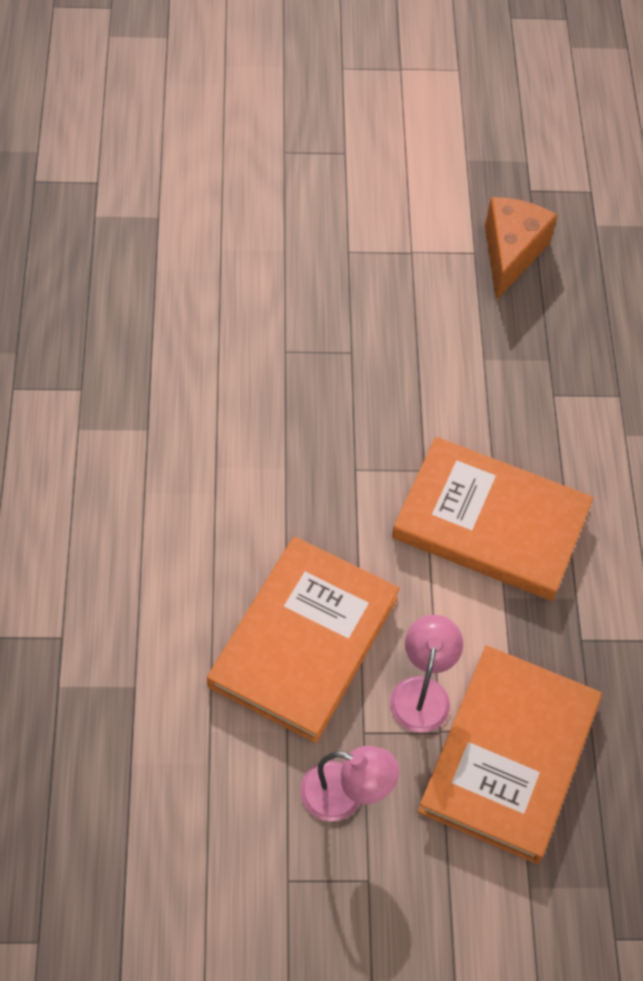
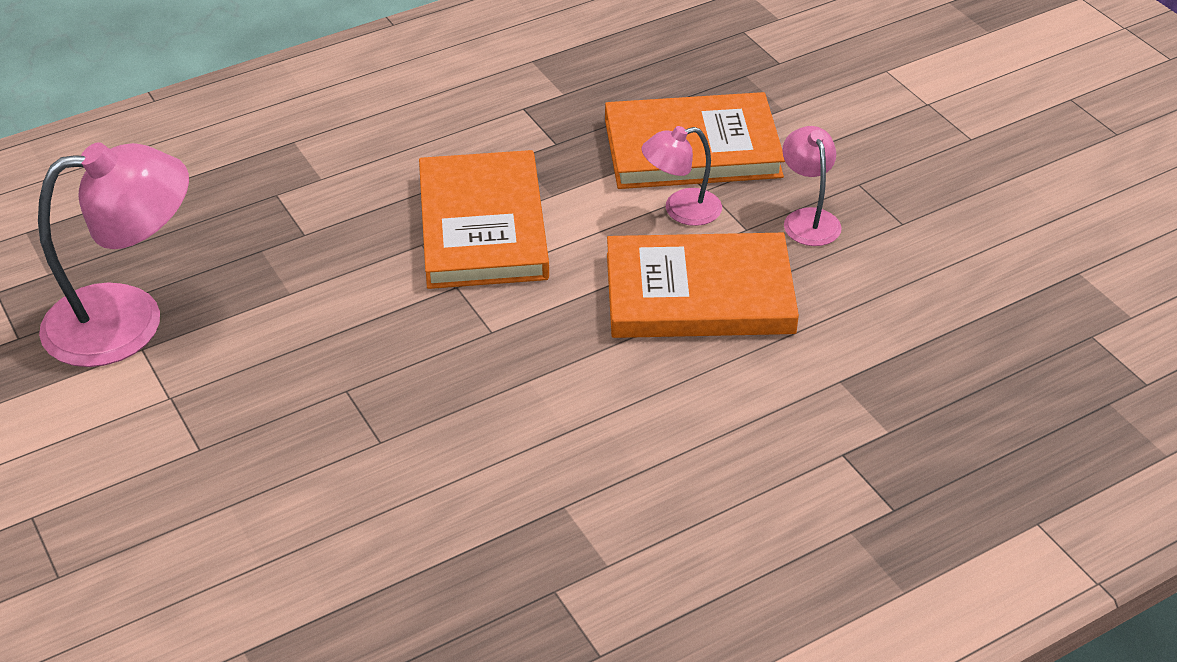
camera: 115 degrees left, 15 degrees down
(510, 254) = (128, 321): orange cheese -> pink lamp

